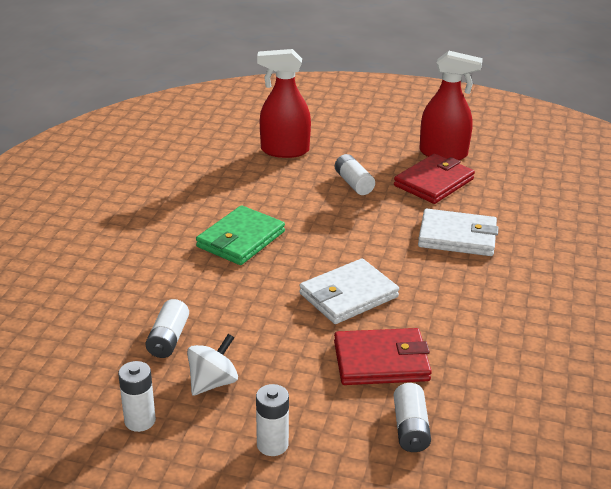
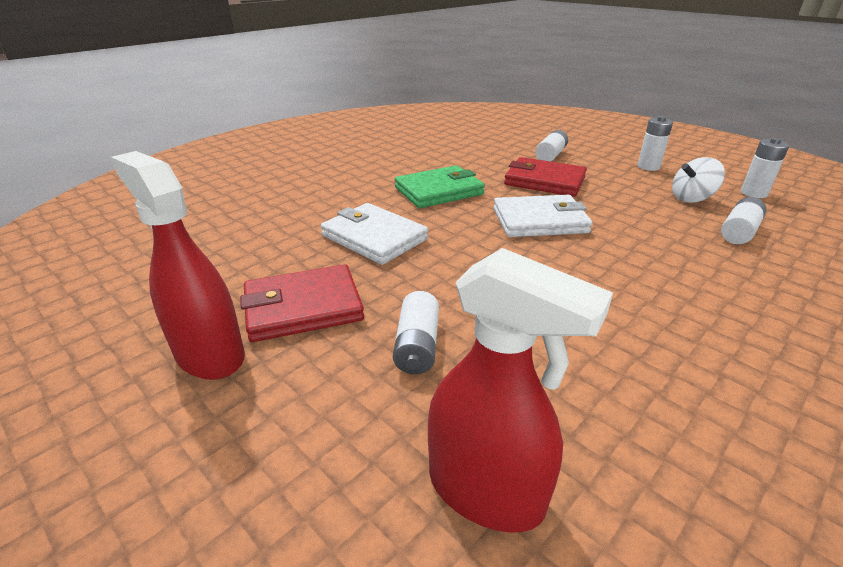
camera: 150 degrees left, 0 degrees up
(241, 239) = (644, 307): green wallet -> green wallet (439, 191)

